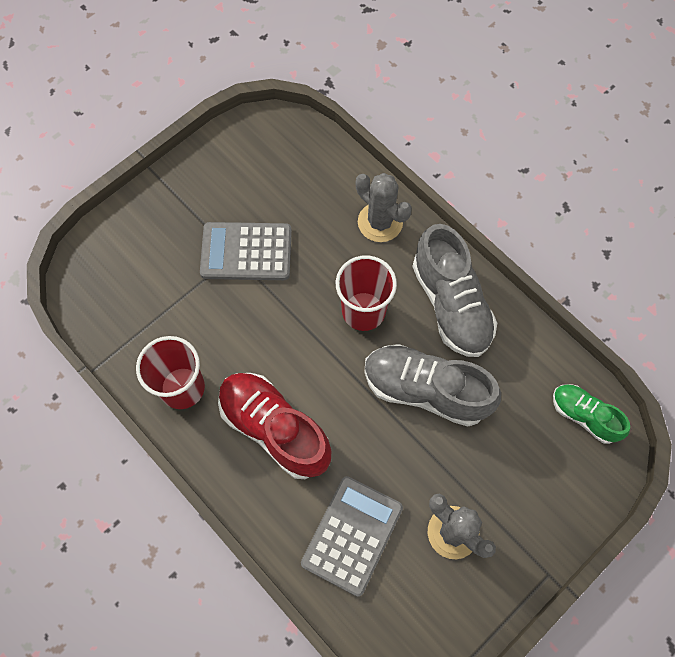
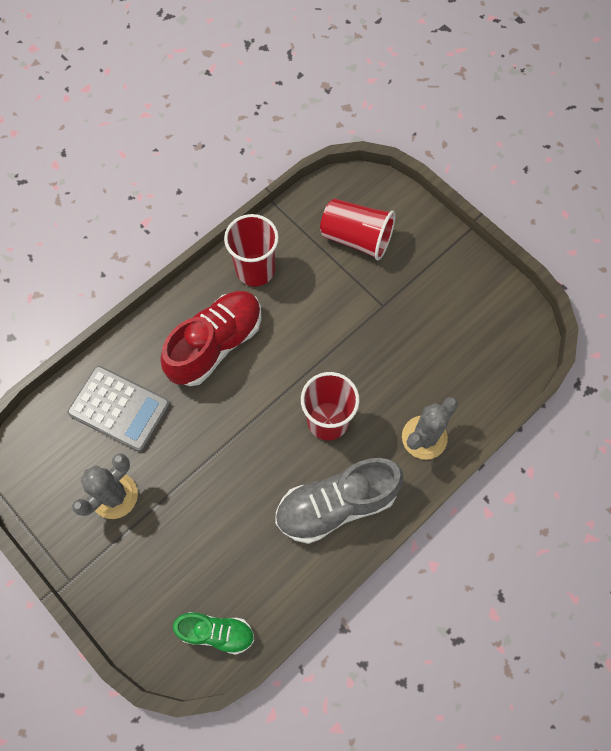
camera: 90 degrees right, 0 degrees up
(150, 279) = (356, 238): none -> red cup
(246, 252) = (386, 315): grey calculator -> none
(425, 390) = (248, 476): grey shoe -> none
(584, 416) = (216, 632): green shoe -> green shoe turned 60 degrees clockwise

